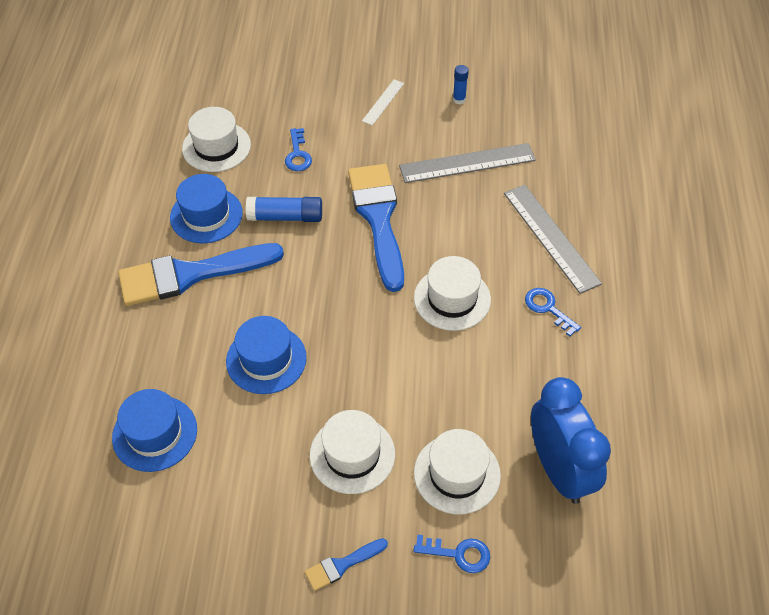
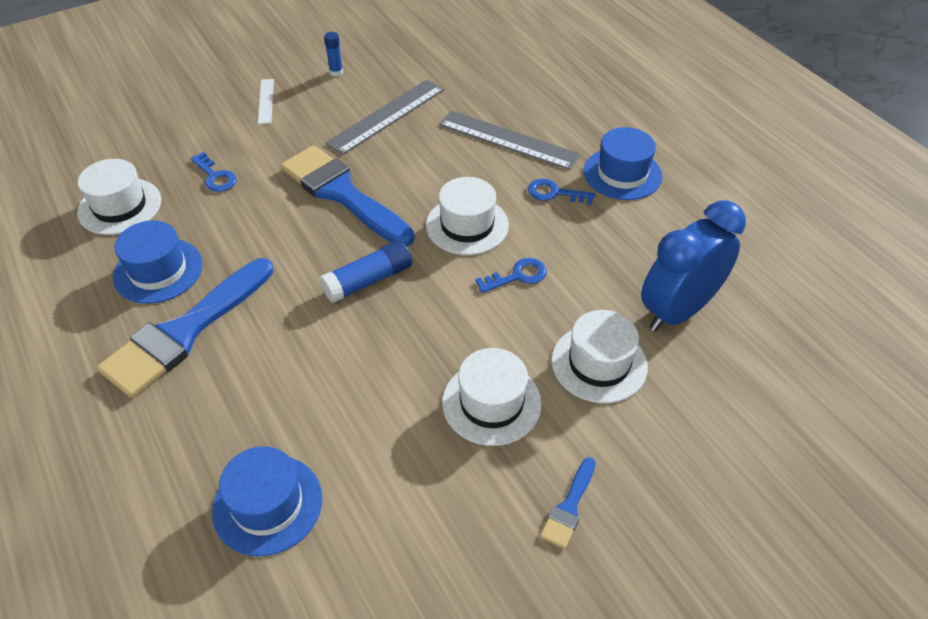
camera: 35 degrees left, 5 degrees down
(266, 359) = (333, 366): blue hat -> blue hat (622, 174)
(286, 217) = (247, 233): blue glue stick -> blue glue stick (368, 280)
(458, 554) = (661, 429): blue key -> blue key (517, 276)
(559, 470) = (678, 310): blue clock -> blue clock turned 75 degrees counterclockwise

